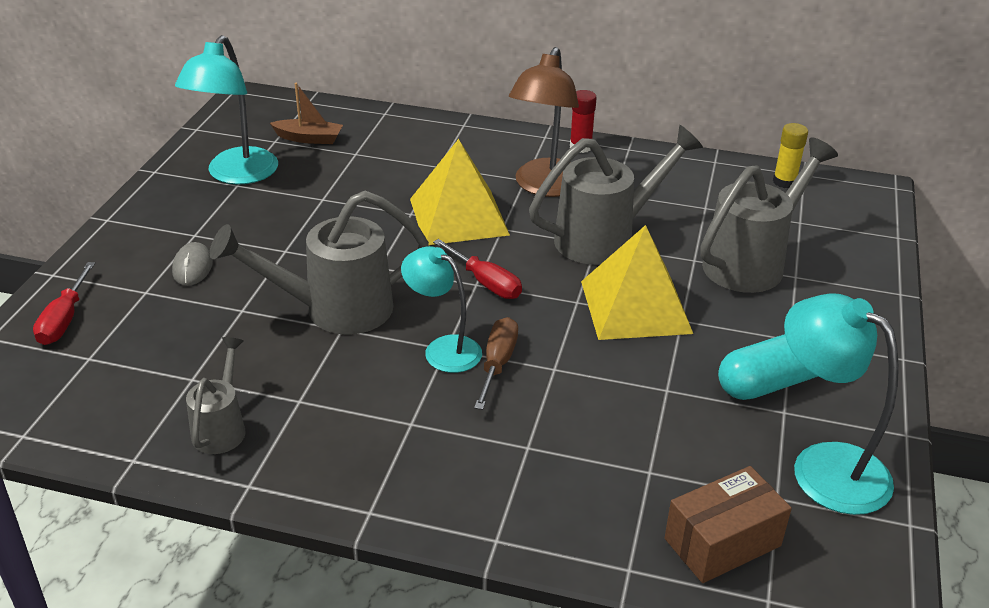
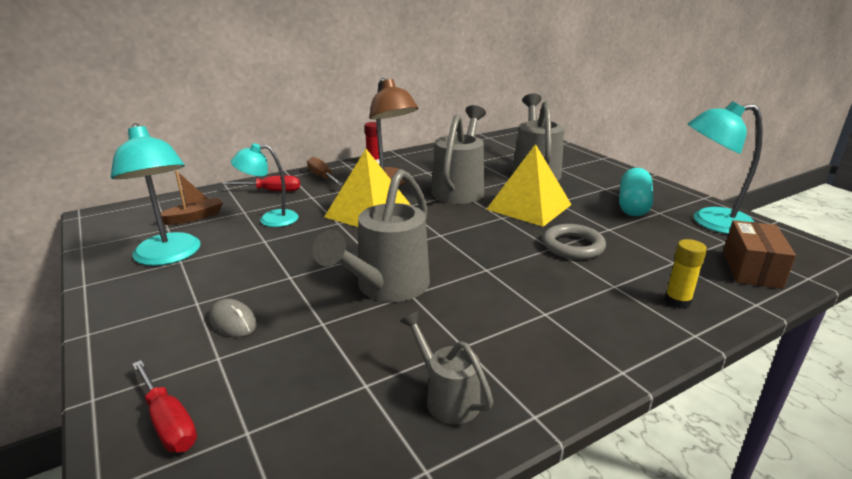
camera: 45 degrees left, 10 degrees down
(443, 349) = (485, 270): turquoise lamp -> turquoise lamp (270, 219)
(485, 282) = (443, 232): red screwdriver -> red screwdriver (271, 191)
(497, 364) = (524, 261): brown screwdriver -> brown screwdriver (322, 177)
(580, 381) = (573, 246): none -> grey ring
(784, 182) = (487, 142): yellow glue stick -> yellow glue stick (677, 301)

